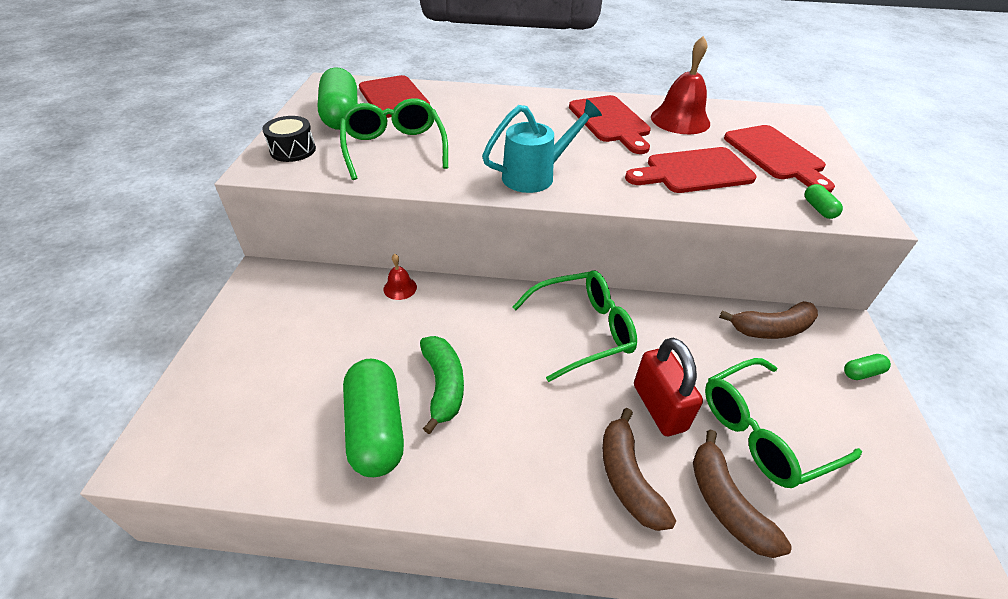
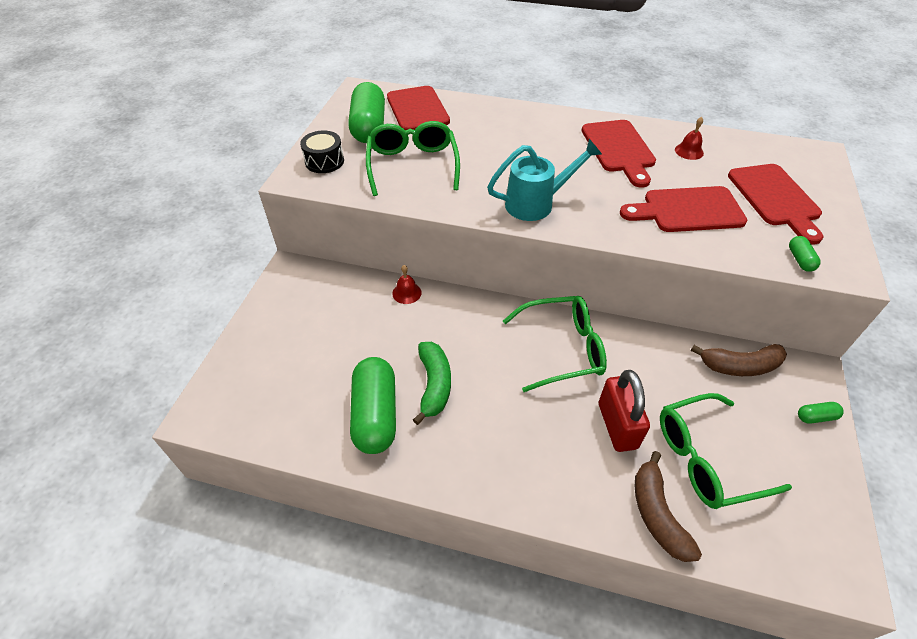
camera: 10 degrees right, 5 degrees up
(628, 478) = (577, 481): brown banana -> none
(680, 120) = (689, 151): red bell -> red bell, size x0.49

